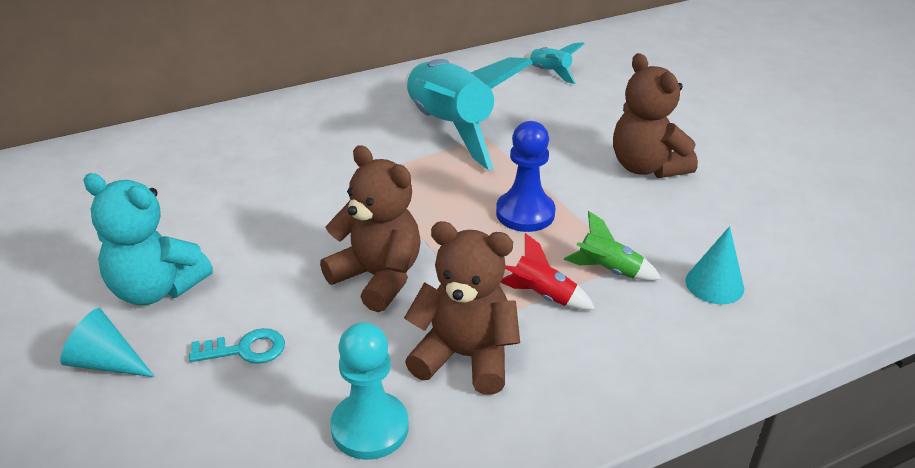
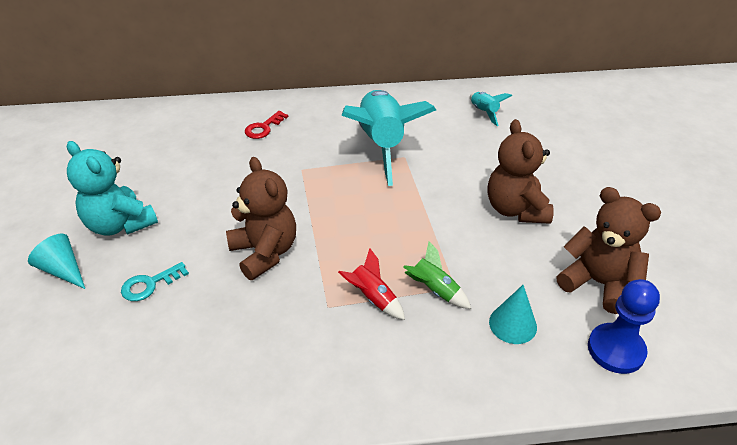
camera: 20 degrees right, 5 degrees up
(245, 349) = (150, 284): turquoise key -> turquoise key turned 135 degrees clockwise
(286, 137) = (263, 128): none -> red key
(370, 428) = (196, 367): turquoise pawn -> none
(465, 356) = (290, 331): brown teddy bear -> brown teddy bear (598, 283)
(525, 213) = (398, 227): blue pawn -> blue pawn (616, 350)

